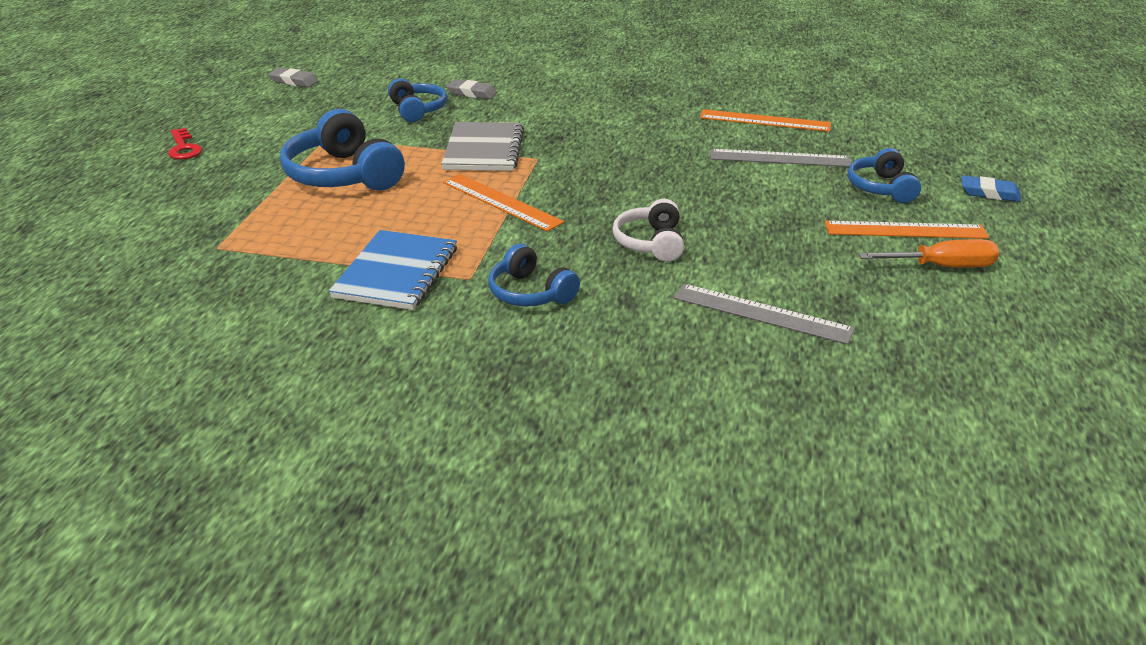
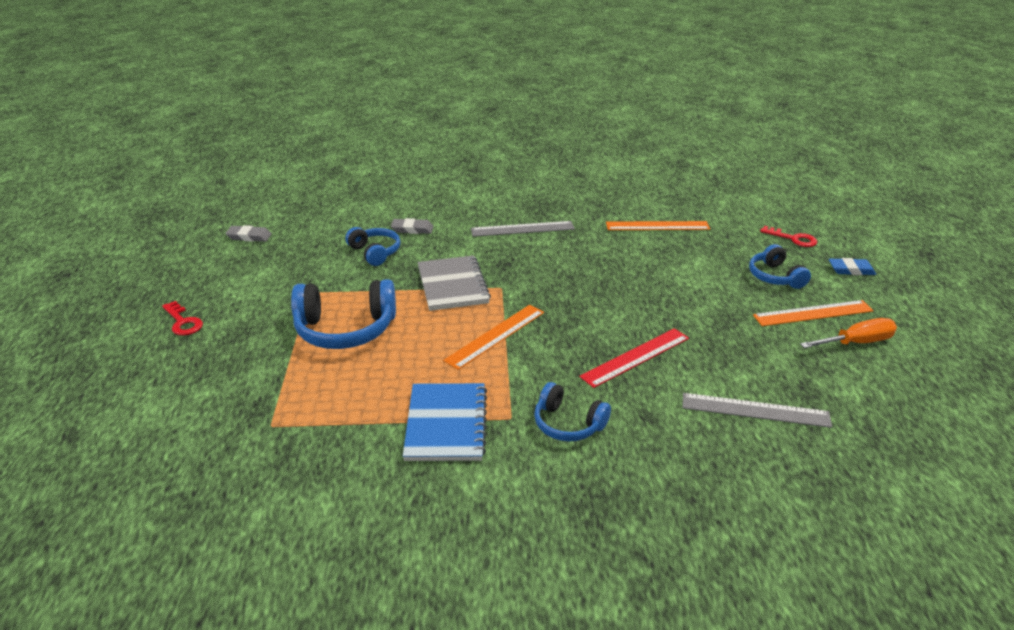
camera: 15 degrees left, 0 degrees up
(343, 175) = (345, 329): blue headphones -> blue headphones turned 45 degrees counterclockwise
(501, 202) = (495, 336): orange ruler -> orange ruler turned 75 degrees counterclockwise
(650, 243) = (635, 357): white headphones -> red ruler
(779, 158) = (687, 260): grey ruler -> grey ruler (522, 229)
(934, 152) = (793, 239): none -> red key

